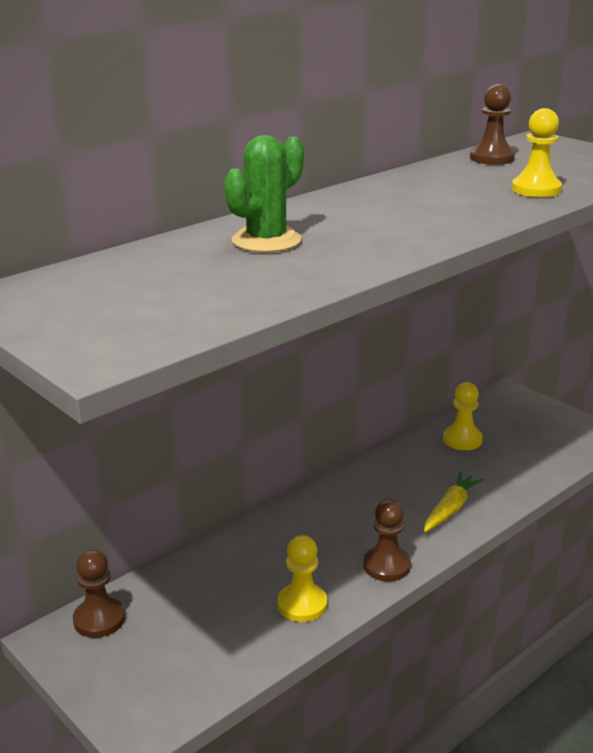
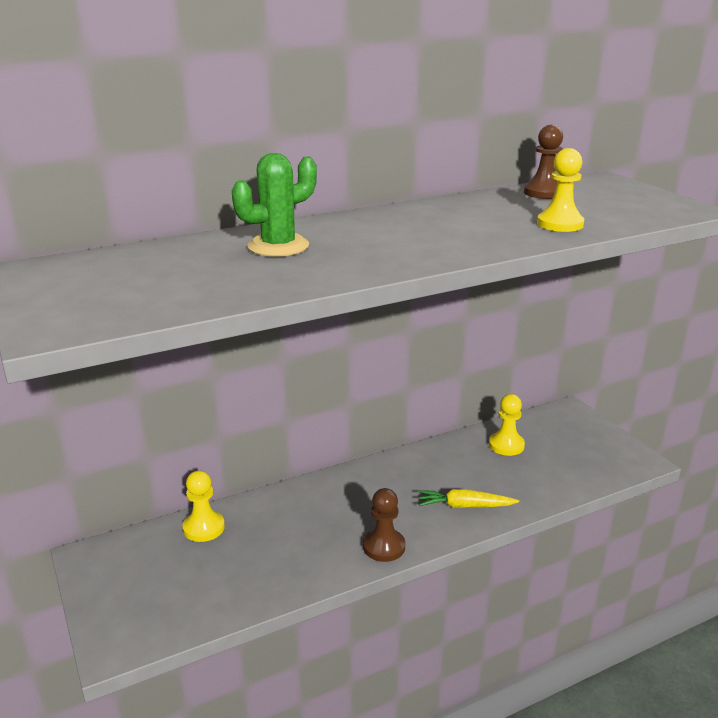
camera: 15 degrees right, 0 degrees up
(99, 619) = (129, 547): brown pawn -> none
(302, 604) = (295, 567): yellow pawn -> yellow pawn (204, 528)
(450, 509) = (465, 506): yellow carrot -> yellow carrot turned 135 degrees counterclockwise

